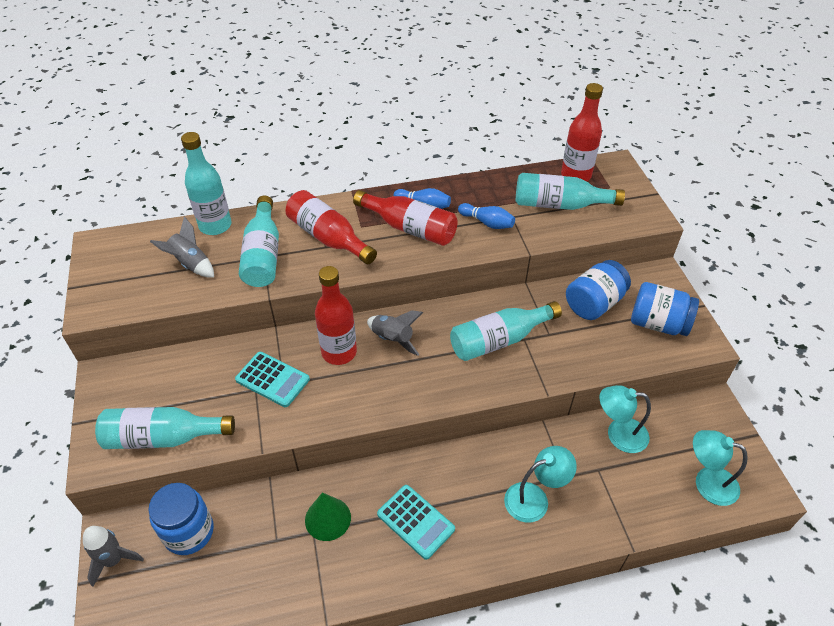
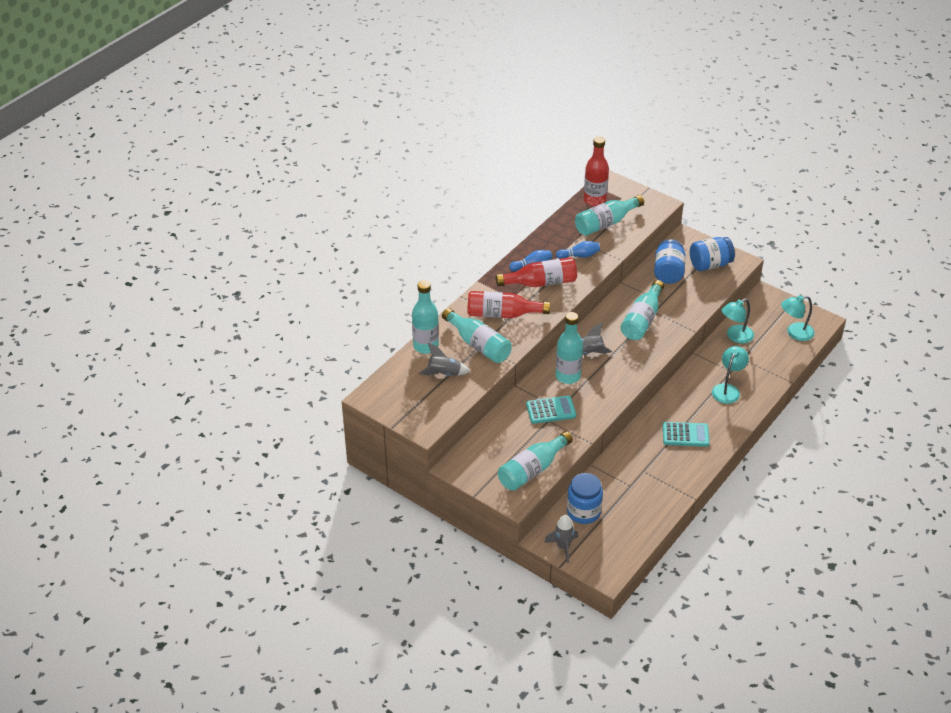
camera: 40 degrees left, 5 degrees down
(328, 518) = (643, 461): green cone -> none
(339, 352) = (568, 376): red bottle -> turquoise bottle

